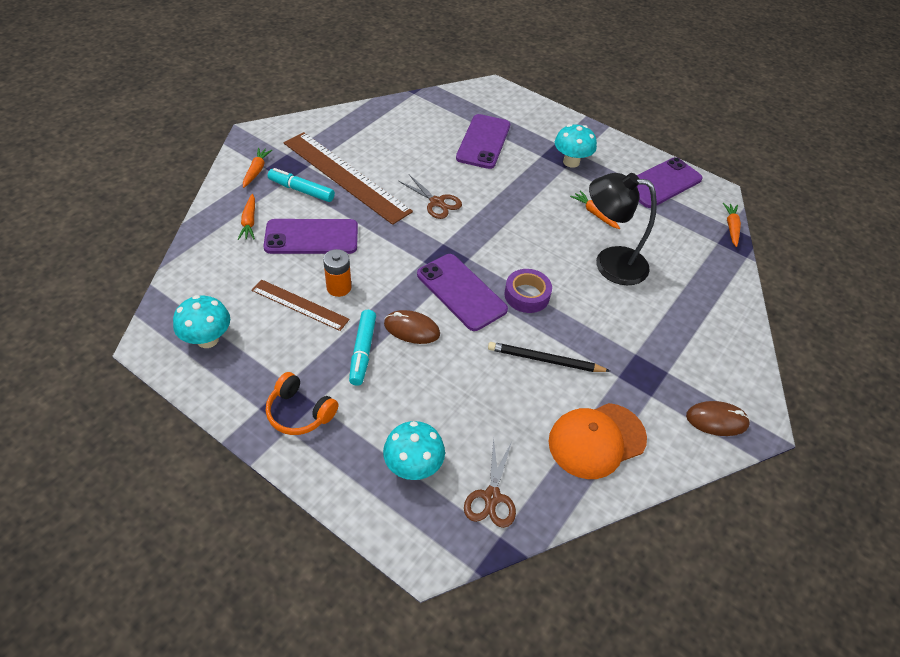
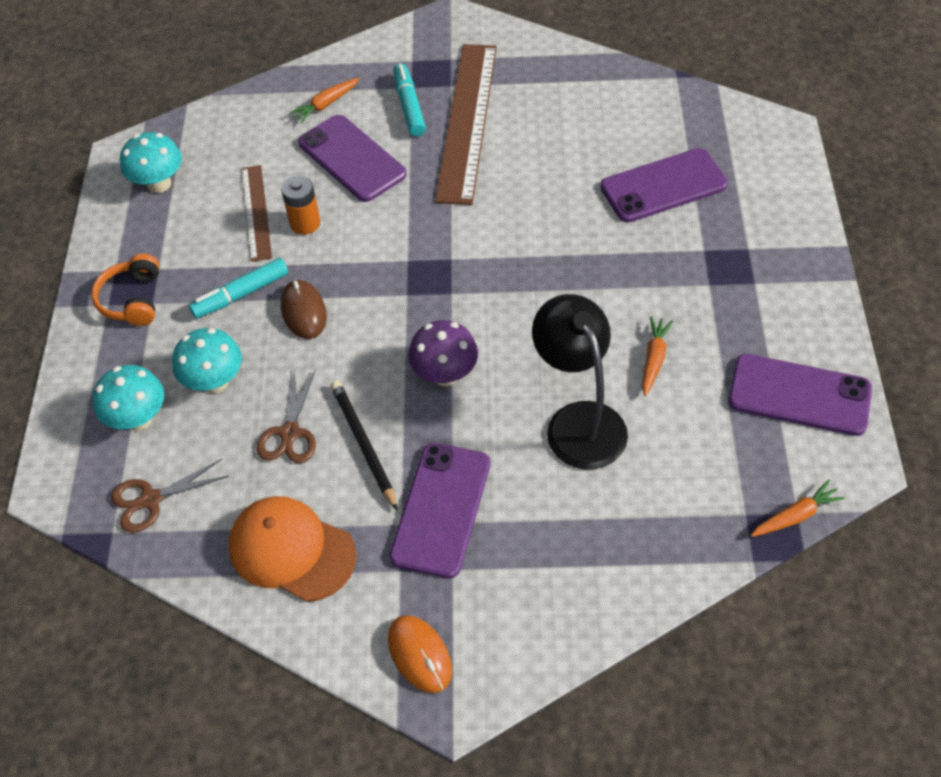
camera: 60 degrees right, 5 degrees up
(256, 171) = (400, 58): orange carrot -> none
(437, 202) = (509, 214): brown scissors -> brown scissors (290, 433)
(461, 292) = (394, 317): purple phone -> purple phone (441, 509)
(527, 295) = (445, 374): purple tape -> purple mushroom
(571, 162) = (727, 284): turquoise mushroom -> turquoise mushroom (215, 381)
(716, 420) = (419, 655): brown mouse -> orange mouse

